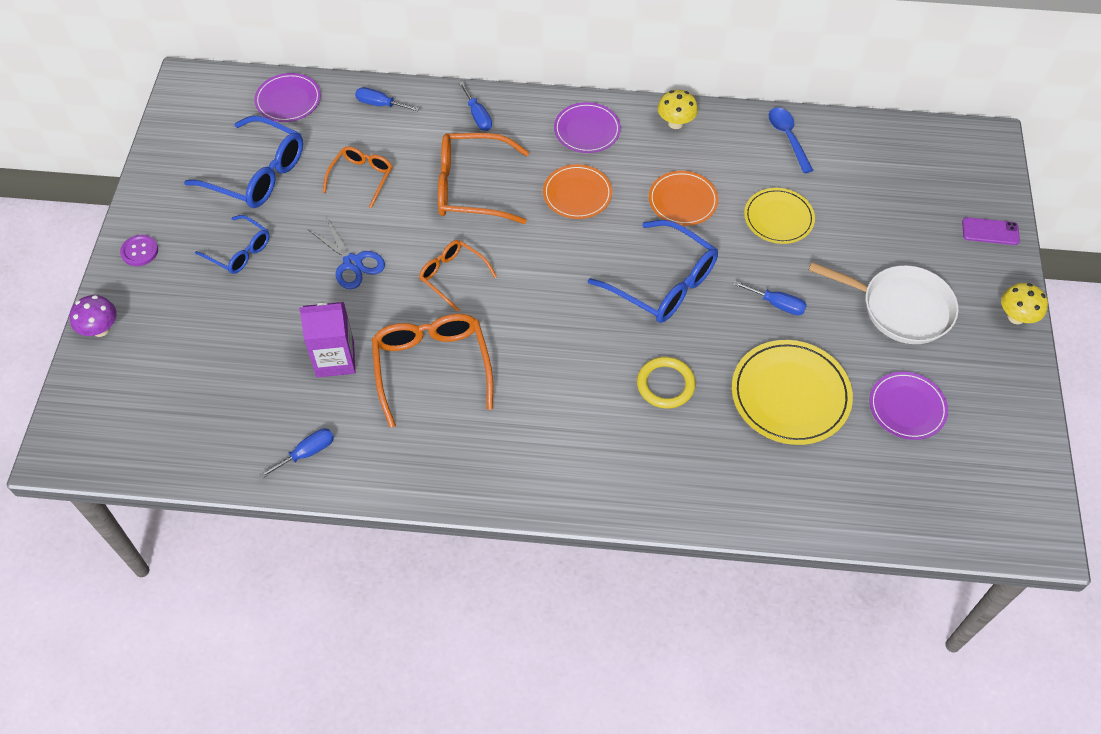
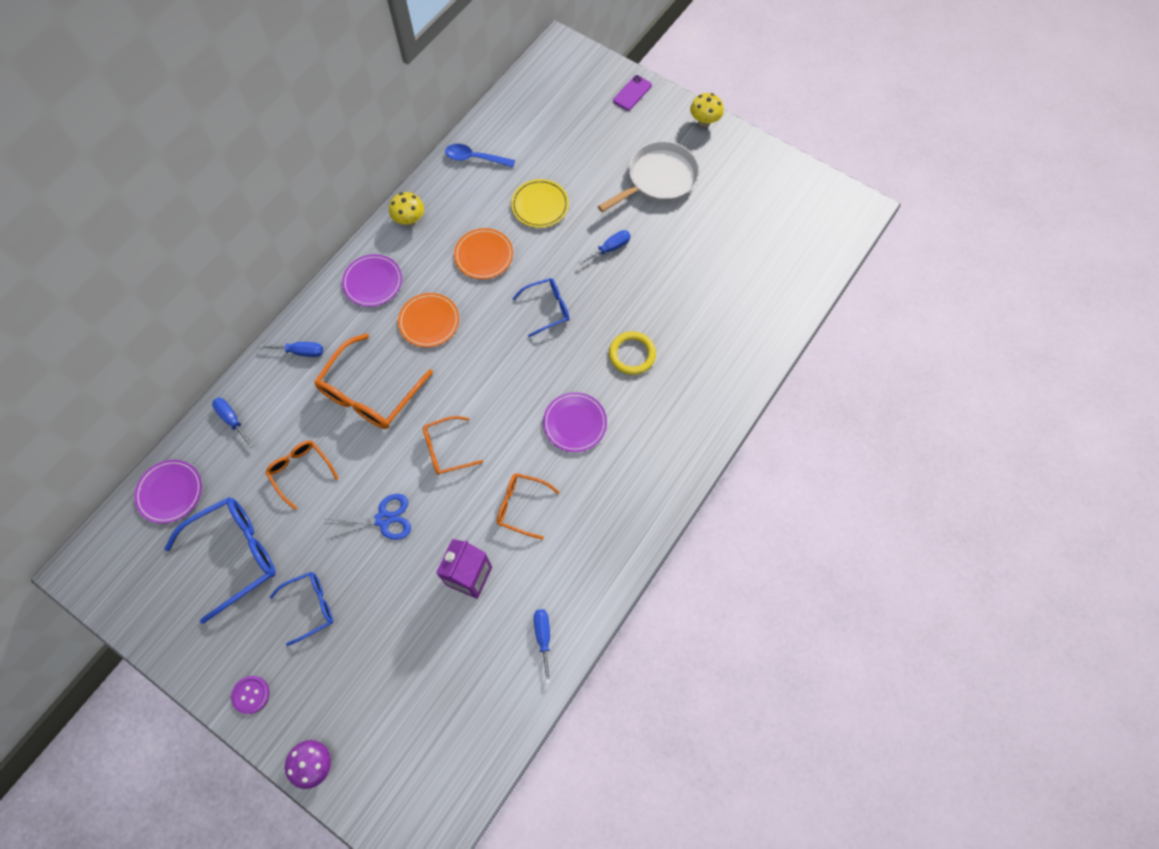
camera: 60 degrees left, 10 degrees up
(380, 104) = (232, 419): blue screwdriver -> blue screwdriver turned 90 degrees clockwise
(432, 367) = (521, 506): orange glasses -> orange glasses, size x0.59
(663, 283) = (547, 309): blue glasses -> blue glasses, size x0.59
(790, 395) = (685, 283): yellow plate -> none
(907, 407) = (733, 222): purple plate -> purple plate (575, 423)

